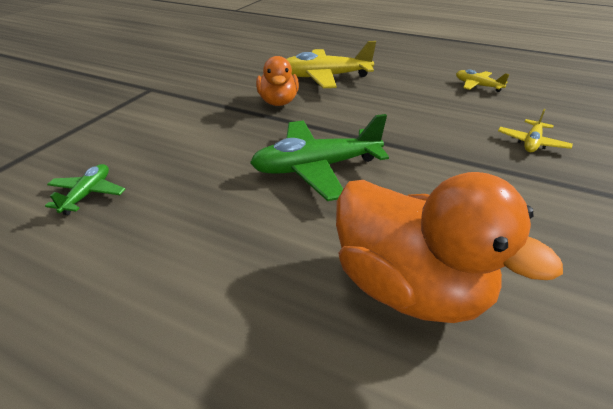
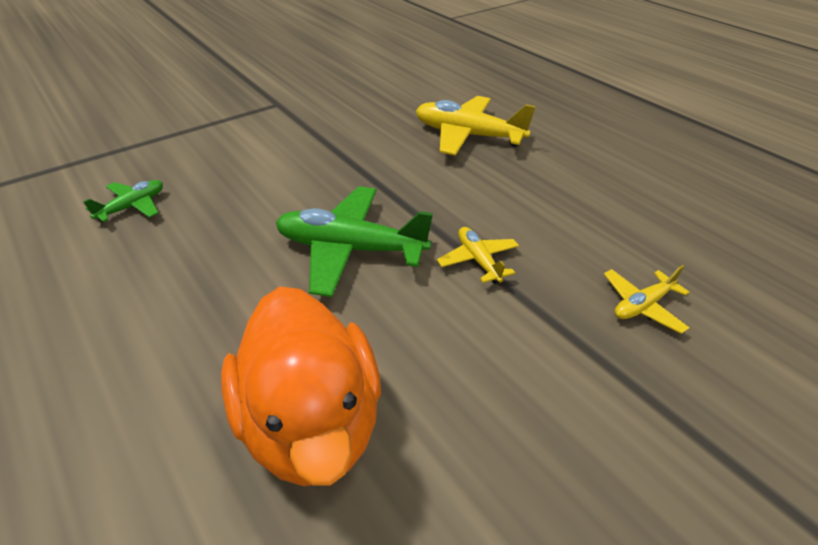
camera: 25 degrees right, 5 degrees up
(278, 102) = (386, 155): orange duck -> none
(477, 86) = (654, 200): yellow plane -> yellow plane (478, 260)

